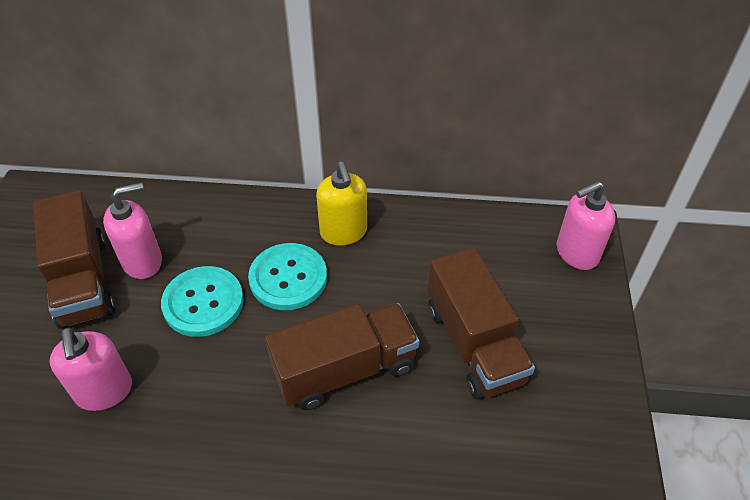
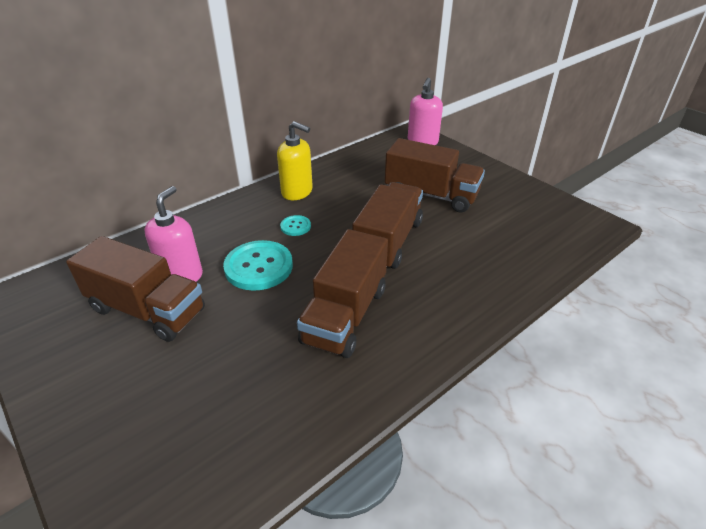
camera: 45 degrees left, 10 degrees down
(104, 391) = (258, 348): pink soap dispenser -> none
(201, 421) = (345, 315): none -> brown truck
(288, 278) = (295, 226): turquoise button -> turquoise button, size x0.50

